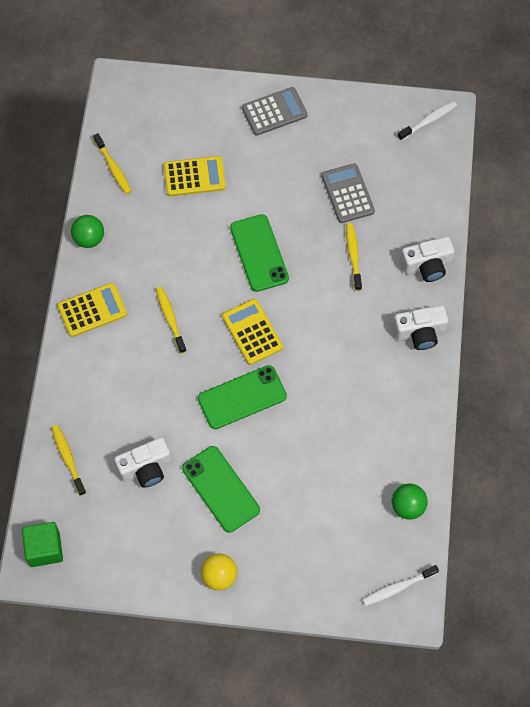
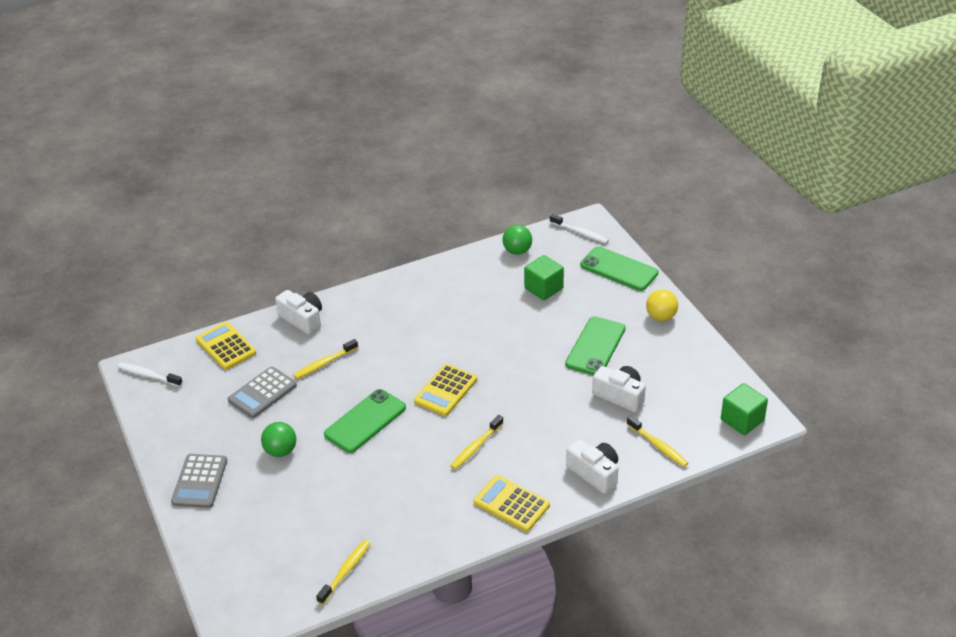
camera: 120 degrees left, 25 degrees down
(68, 458) = (658, 446): yellow toothbrush -> yellow toothbrush turned 75 degrees counterclockwise
(89, 239) = (440, 546): green ball -> green ball (281, 451)
(194, 176) = (314, 503): yellow calculator -> yellow calculator (226, 346)
(242, 397) = (509, 370): green phone -> green phone (619, 269)
(274, 112) = (199, 481): grey calculator -> grey calculator turned 120 degrees counterclockwise
(333, 495) = (543, 288): none -> green cube
(420, 332) = (368, 299): white camera -> white camera (594, 473)

